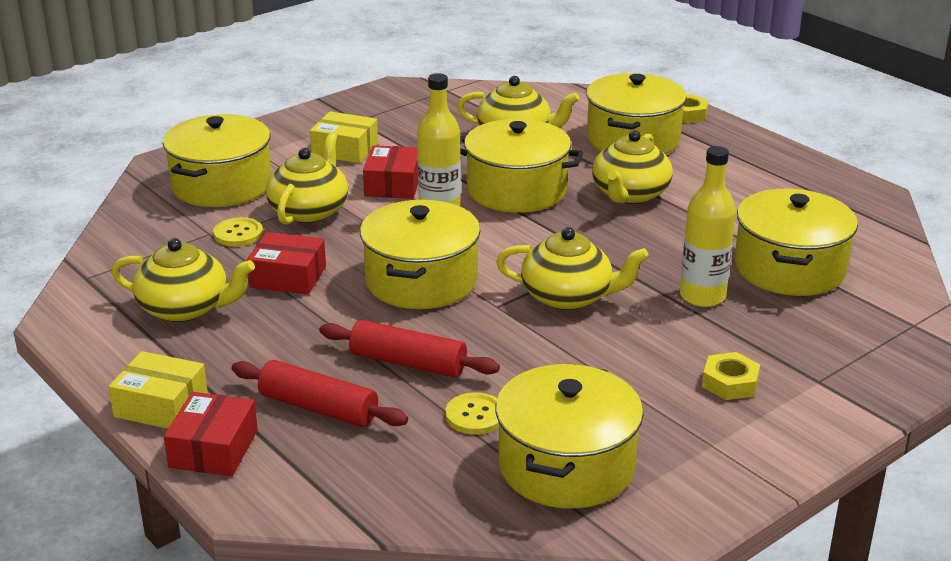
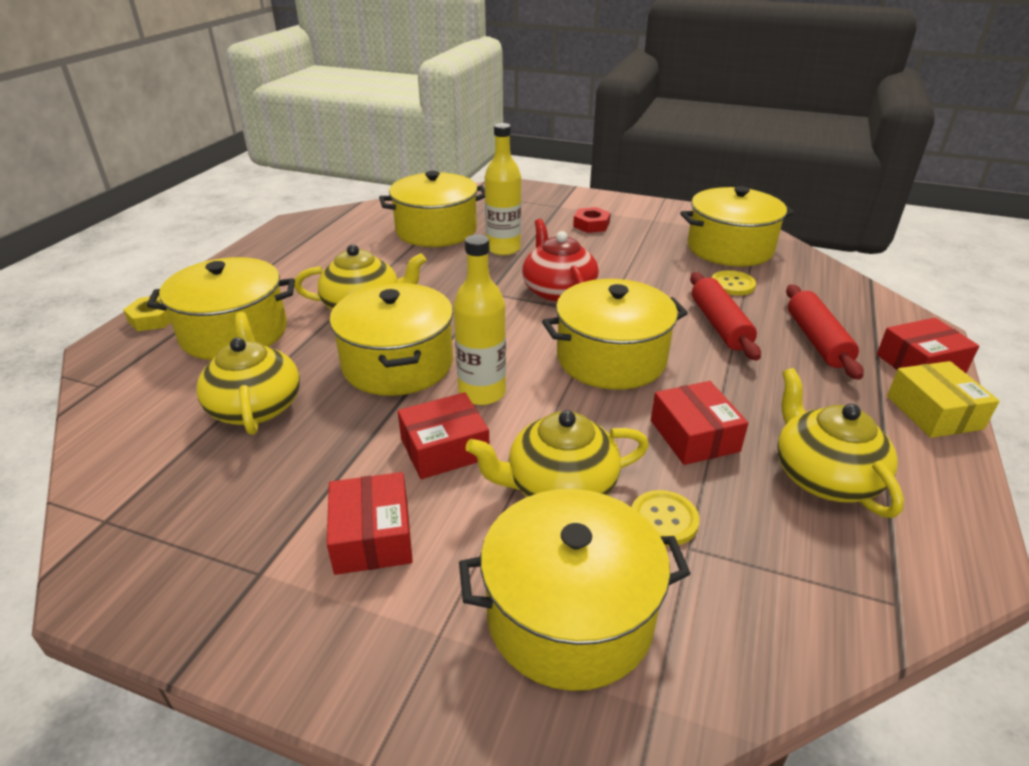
camera: 120 degrees left, 5 degrees up
(345, 149) = (372, 536): yellow box -> red box
(568, 297) = (558, 291): yellow teapot -> red teapot
(730, 383) = (591, 225): yellow nut -> red nut

